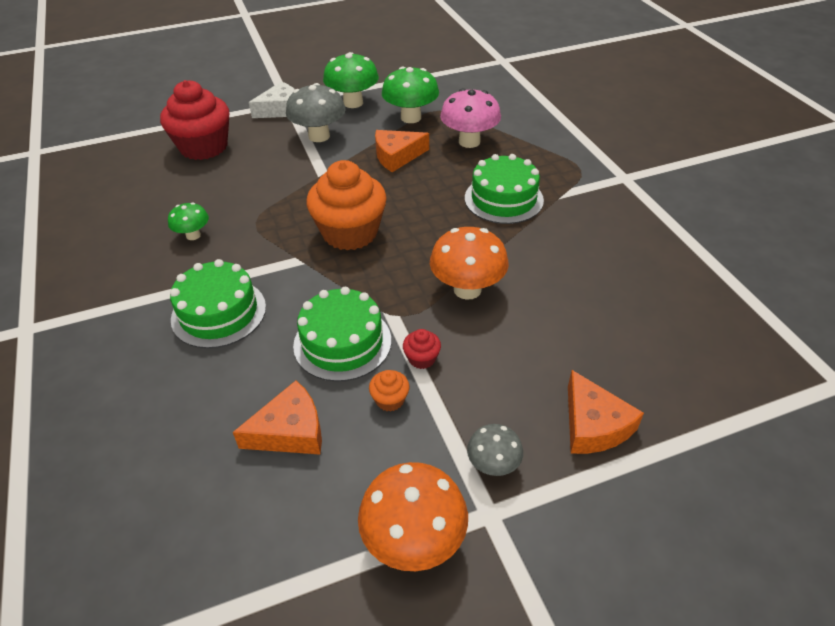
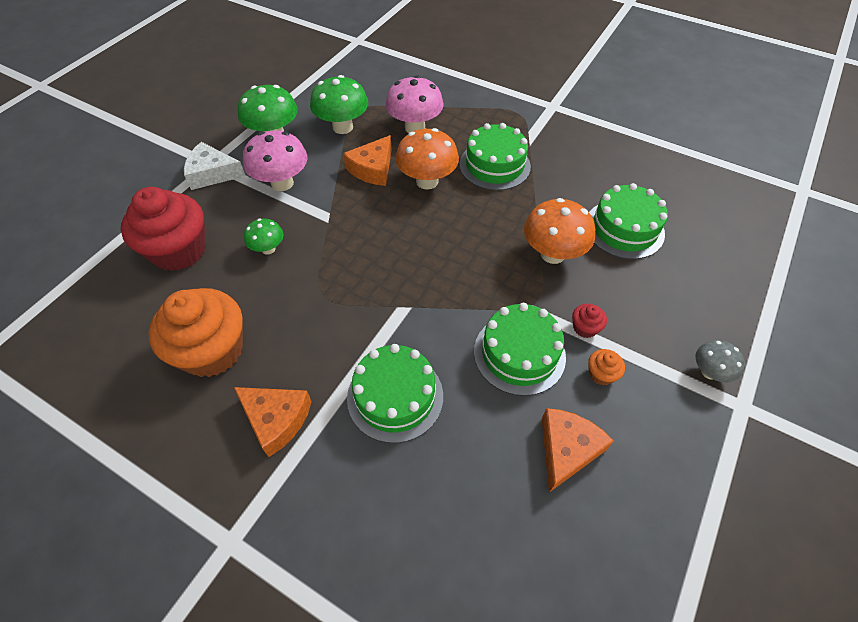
camera: 40 degrees left, 10 degrees up
(193, 235) = (281, 342): green mushroom -> green mushroom (268, 249)
(281, 109) = (212, 173): white cheese -> white cheese turned 105 degrees counterclockwise
(319, 136) = (282, 183): grey mushroom -> pink mushroom
(350, 232) = (416, 258): orange cupcake -> orange cupcake (212, 350)
(414, 540) = (727, 460): orange mushroom -> orange mushroom (427, 181)
(564, 307) = (624, 229): none -> green cake
(593, 425) = (728, 302): orange cheese -> orange cheese (276, 419)

